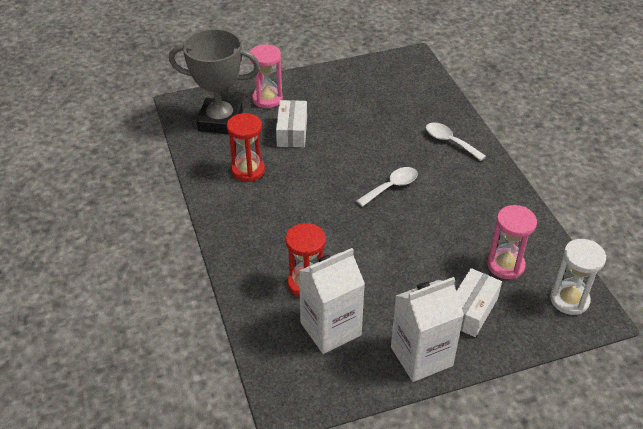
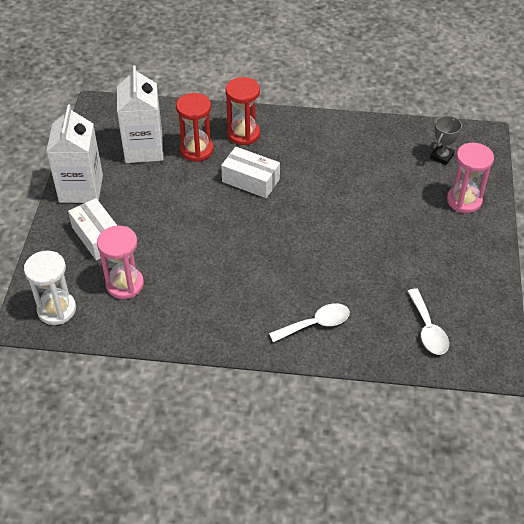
camera: 115 degrees right, 5 degrees up
(220, 121) = (441, 156): grey trophy -> grey trophy, size x0.44
(248, 170) = (355, 155): red hourglass -> red hourglass (243, 134)
(292, 132) = (398, 202): white box -> white box (250, 180)
(391, 187) = (274, 246): white spoon -> white spoon (428, 329)

